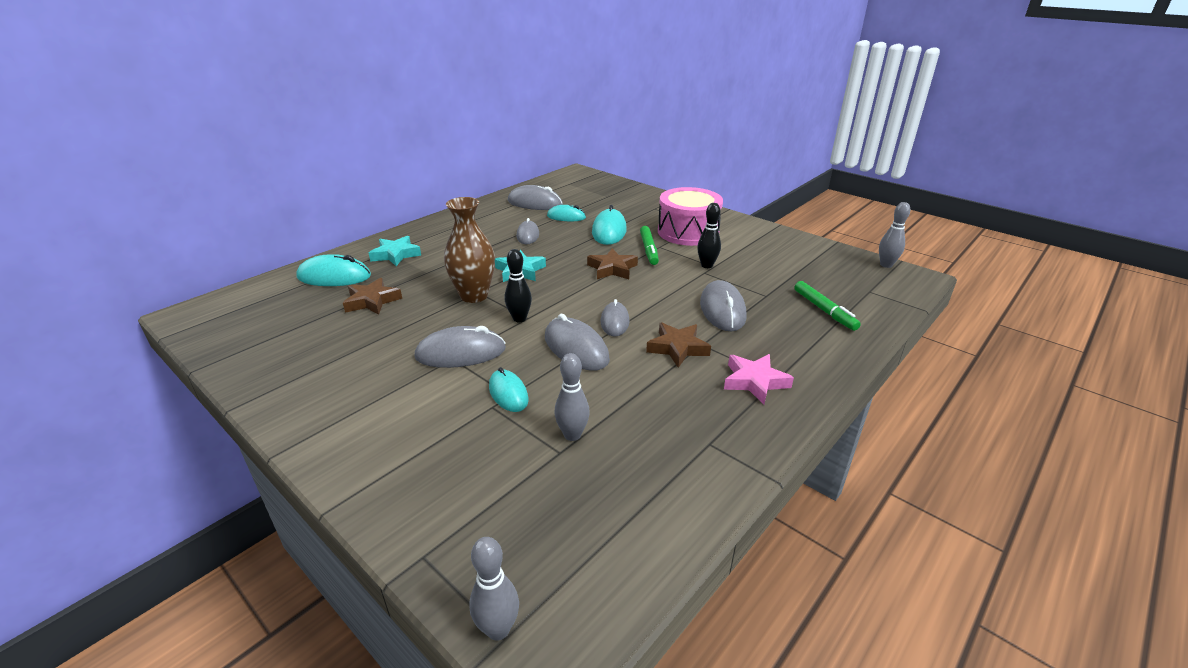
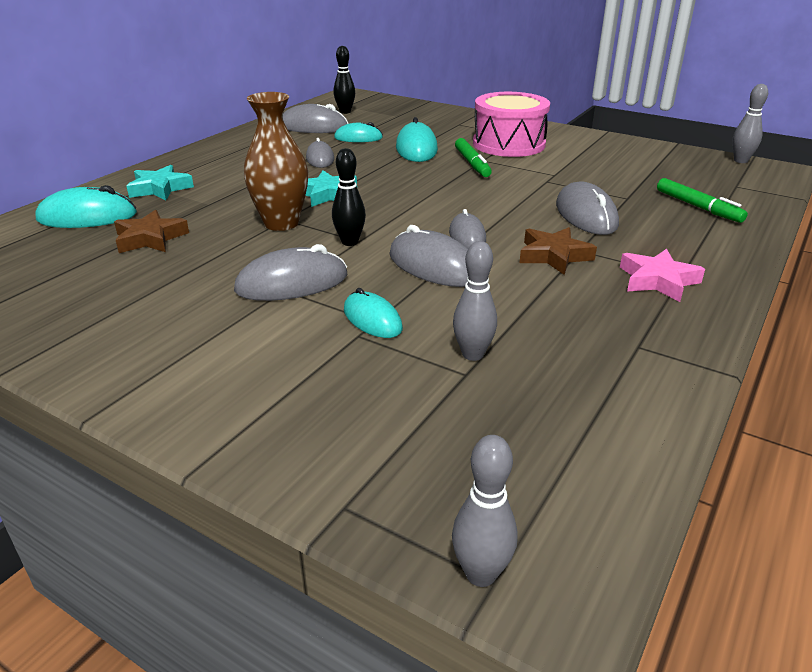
camera: 10 degrees left, 0 degrees up
(612, 269) = (438, 185): brown star -> none
(707, 265) = (546, 174): black bowling pin -> black bowling pin (345, 112)

